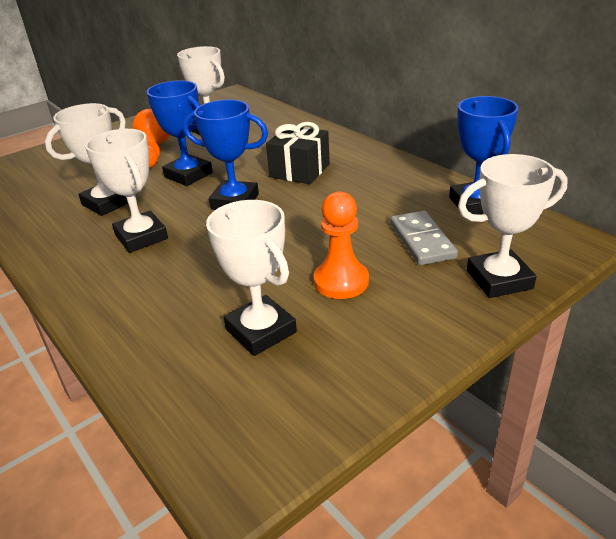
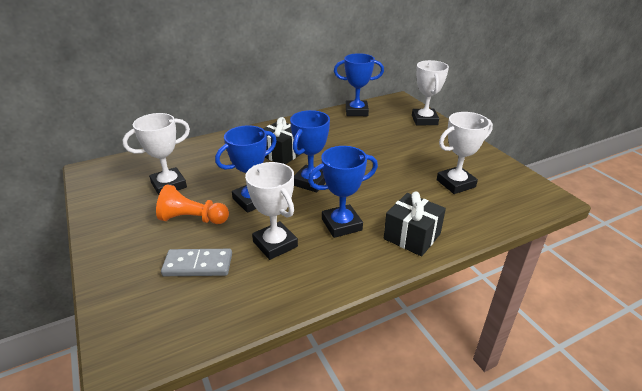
camera: 80 degrees left, 0 degrees up
(113, 294) = (412, 236): none -> black gift
(141, 237) = (341, 224): white trophy -> blue trophy
(341, 281) = (417, 156): orange pawn -> none
(421, 241) = (386, 130): grey domino -> grey domino (198, 265)

